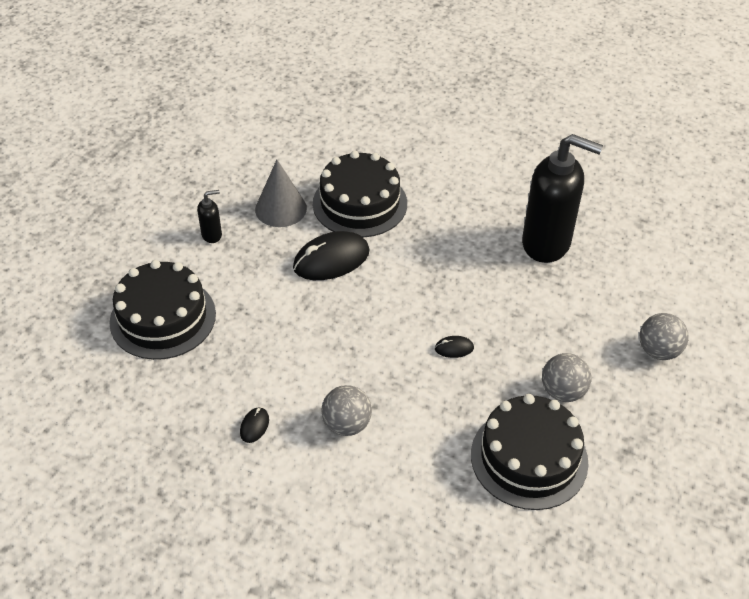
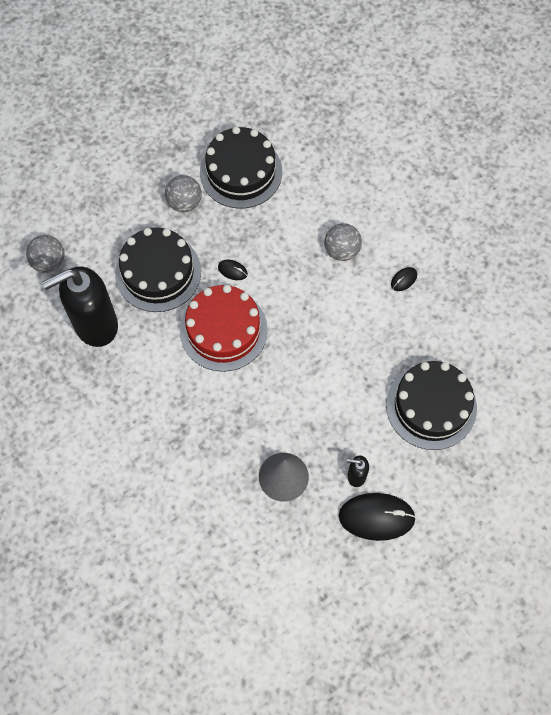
camera: 150 degrees left, 20 degrees up
(331, 260) = (272, 397): black mouse -> black mouse (376, 517)
(360, 203) = (213, 447): black cake -> black cake (158, 272)
(420, 292) = (223, 330): none -> red cake
(547, 244) = (95, 325): black soap dispenser -> black soap dispenser turned 75 degrees counterclockwise
(658, 351) = (96, 198): grey ball -> grey ball (49, 262)

